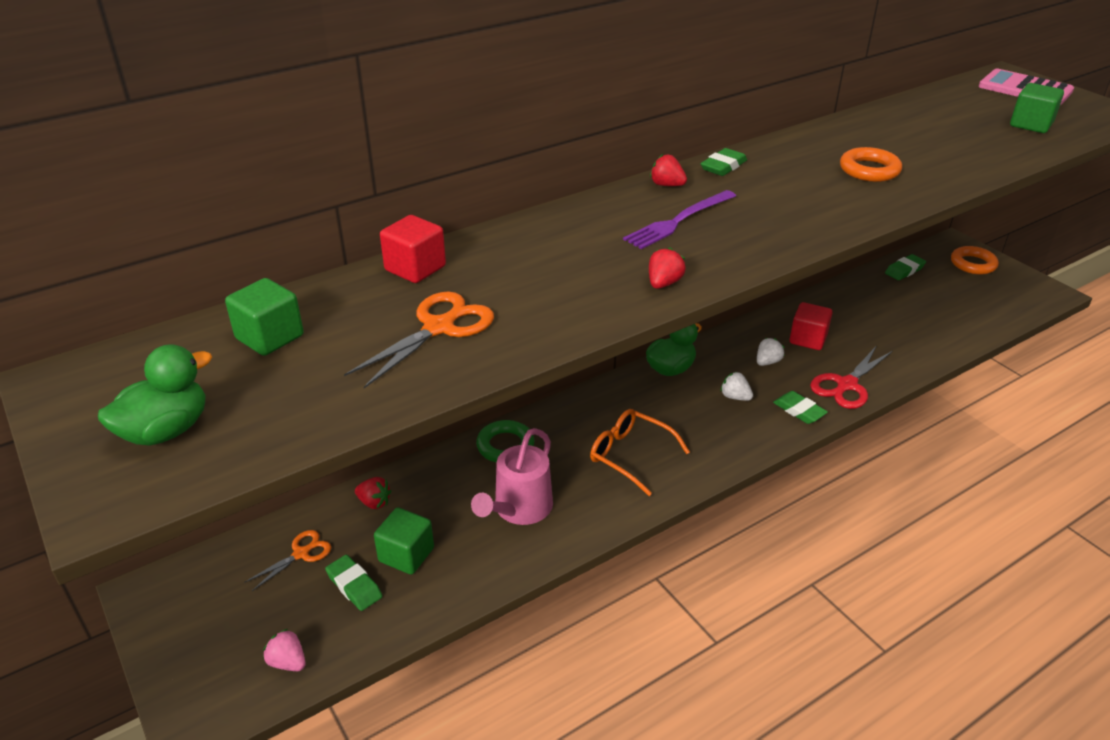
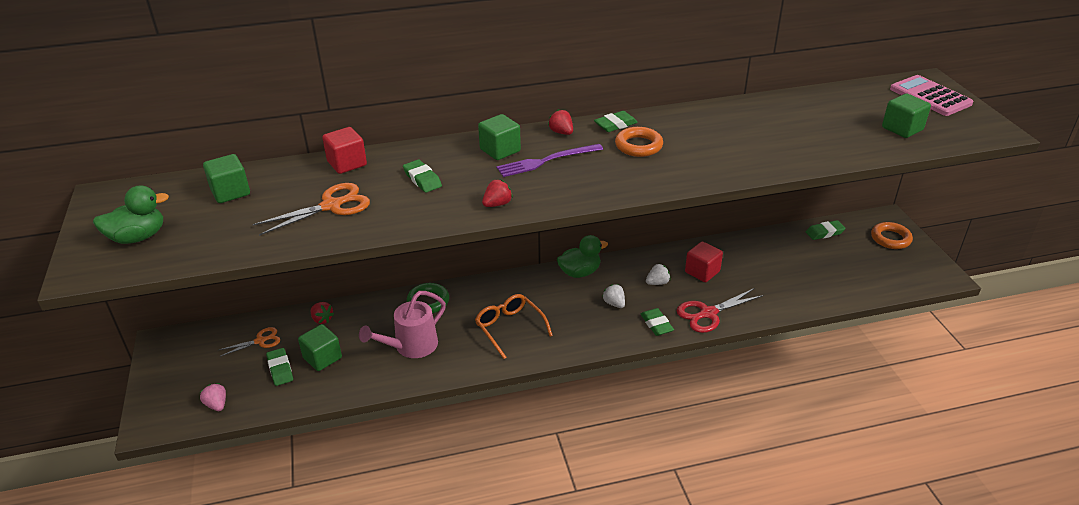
camera: 20 degrees right, 0 degrees up
(538, 270) = (422, 179): none -> green eraser
(609, 218) = (500, 150): none -> green cube
(869, 170) = (726, 145): orange ring -> orange ring (638, 146)

